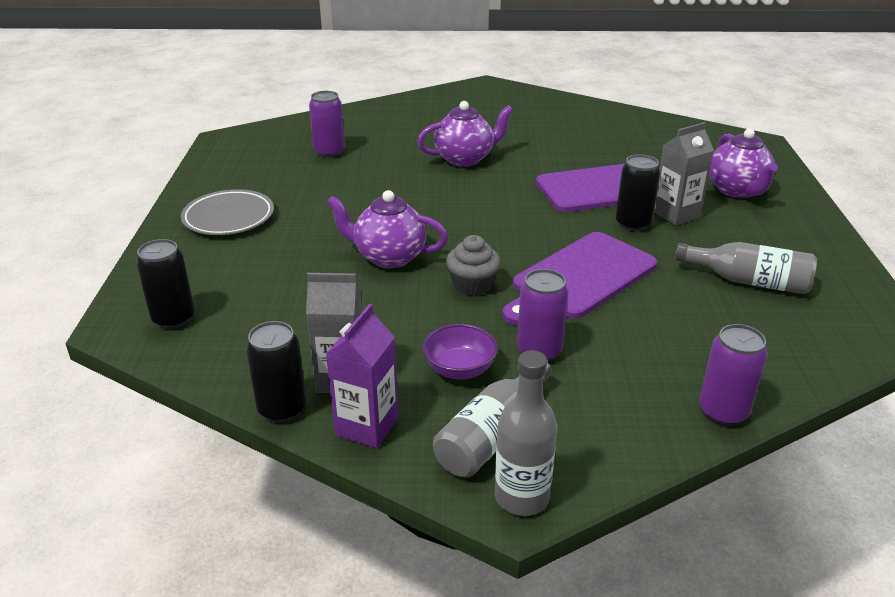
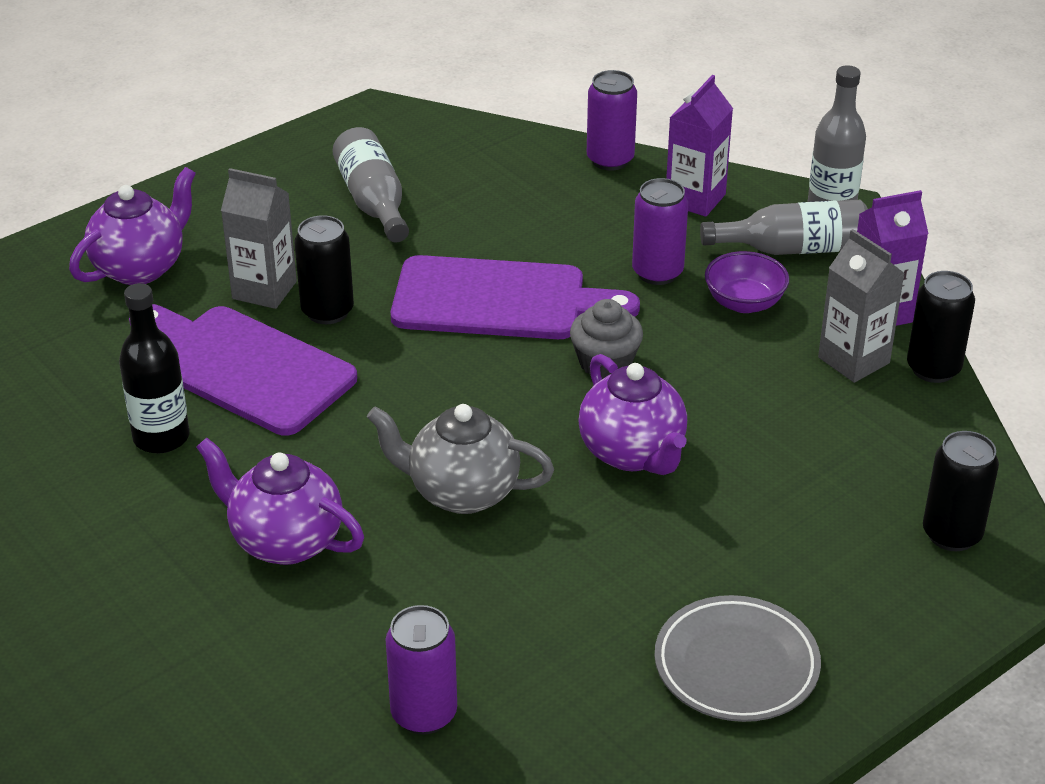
camera: 130 degrees left, 5 degrees up
(433, 203) = (461, 492): none -> grey teapot
(574, 156) = (161, 437): none -> black bottle
(617, 424) = (695, 199): none -> purple carton

